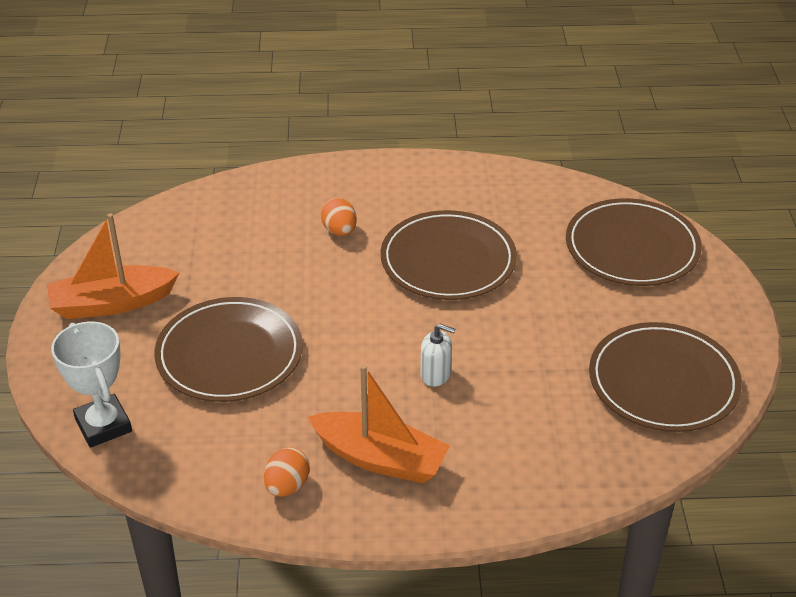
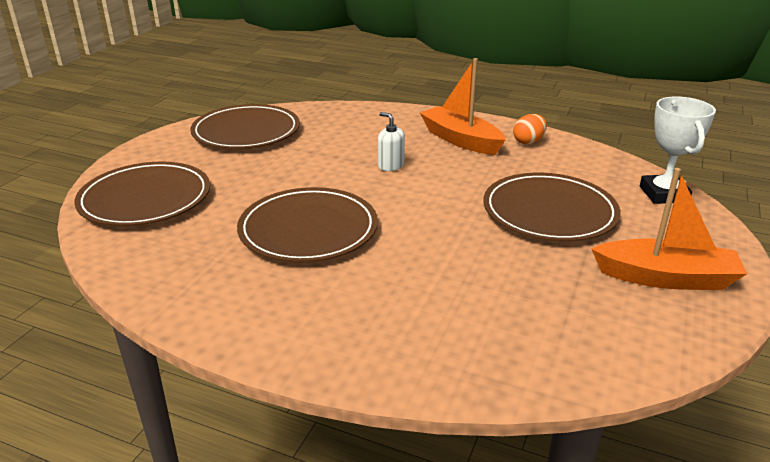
camera: 155 degrees left, 10 degrees down
(339, 231) = (391, 284): orange egg -> none

